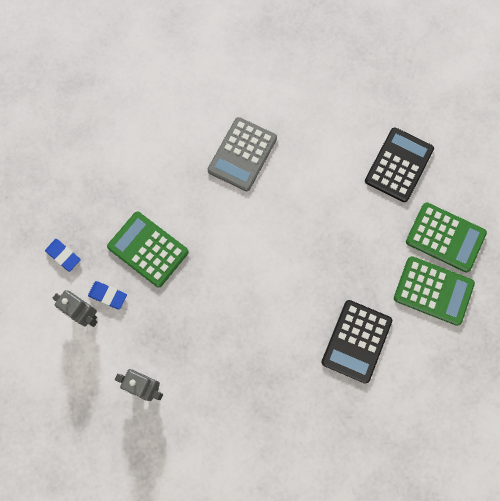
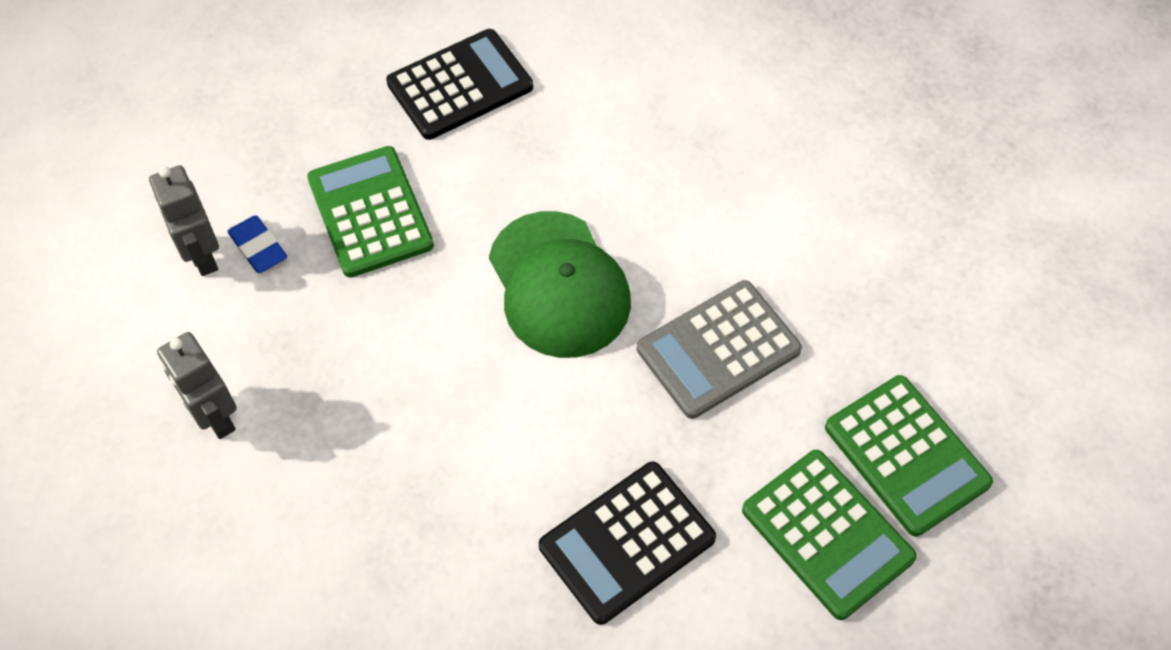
camera: 30 degrees right, 15 degrees down
(63, 255) = (233, 156): blue eraser -> none
(242, 154) = (622, 149): grey calculator -> grey calculator (718, 350)
(256, 238) = (559, 285): none -> green cap
(399, 165) = (890, 294): black calculator -> black calculator (460, 85)

